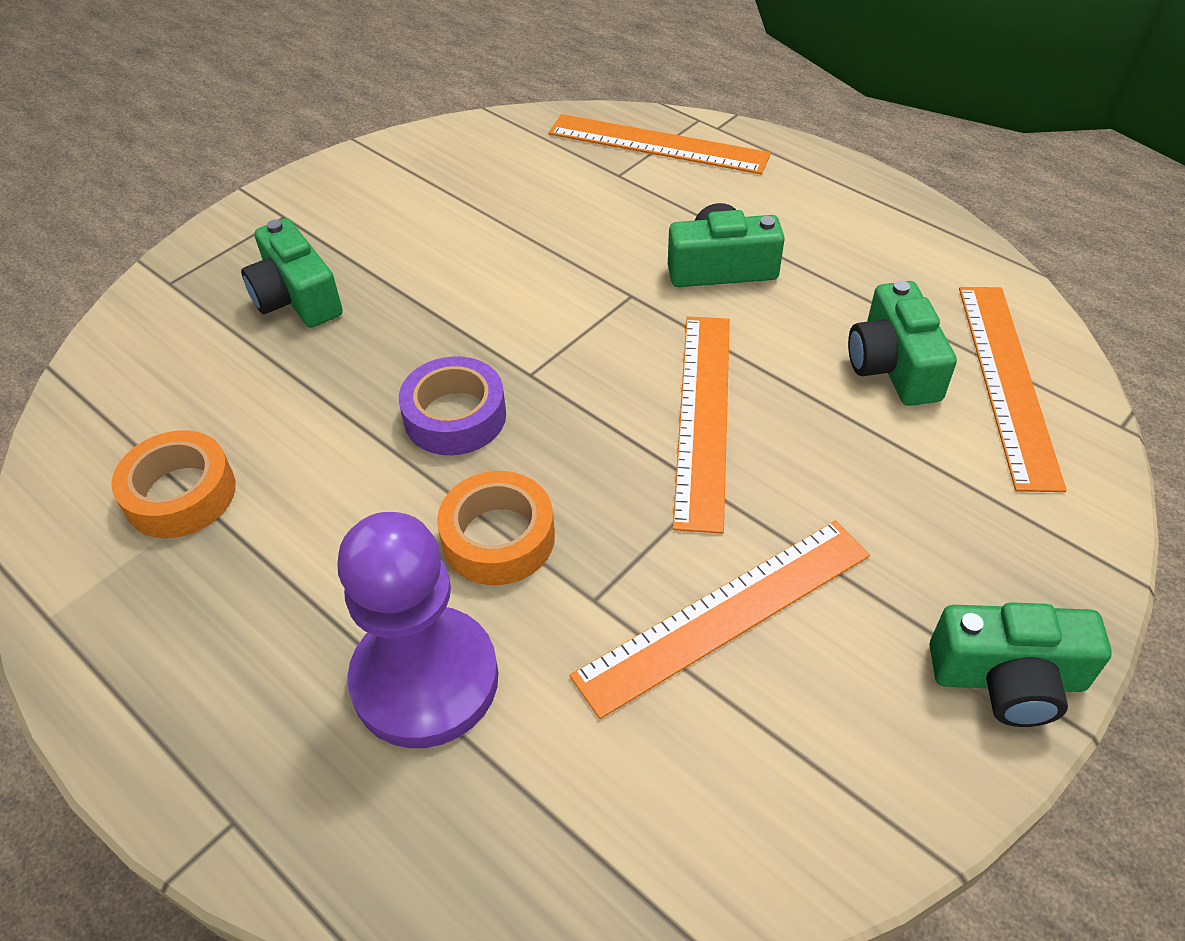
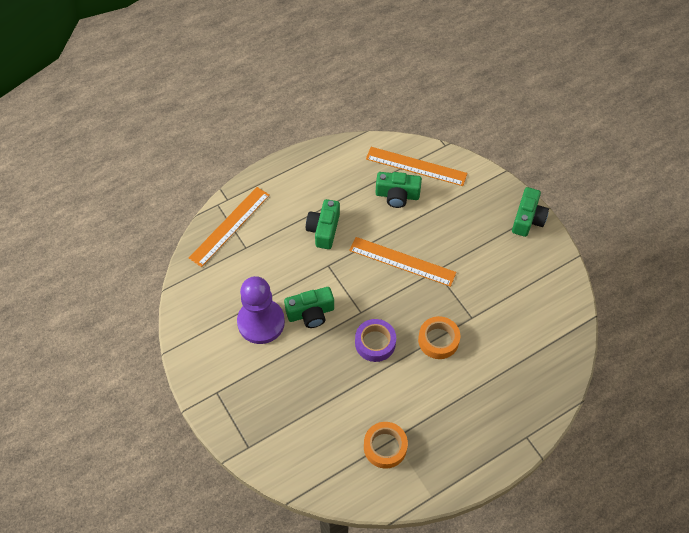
camera: 75 degrees left, 10 degrees up
(297, 297) = (281, 392): green camera -> green camera (311, 313)
(425, 679) = (489, 374): purple pawn -> purple pawn (261, 322)
(725, 615) = (487, 282): orange ruler -> none

